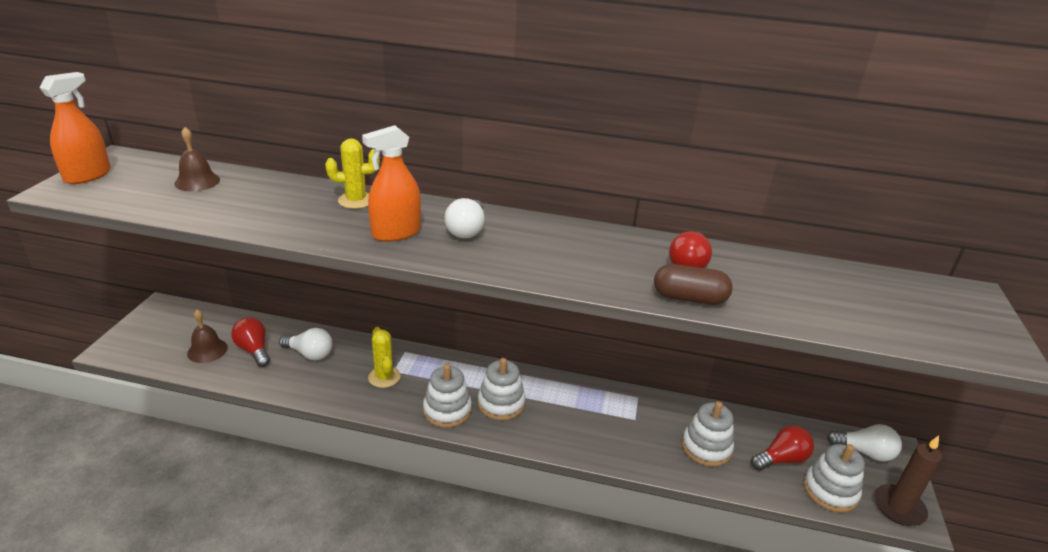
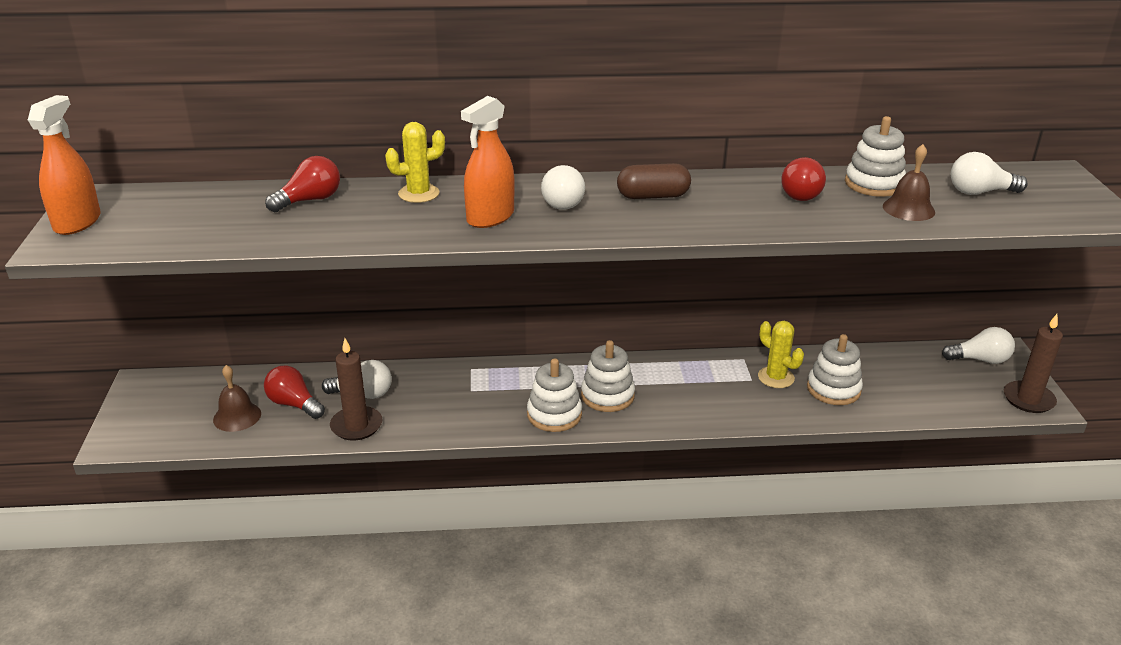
camera: 15 degrees left, 0 degrees up
(197, 181) = (218, 206): brown bell -> brown bell (908, 209)
(287, 380) = (356, 426): none -> brown candle
(384, 377) = (464, 398): yellow cactus -> yellow cactus (776, 377)
(689, 298) = (819, 223): brown capsule -> brown capsule (653, 196)
(781, 459) = (908, 383): red light bulb -> red light bulb (310, 200)
(830, 491) = (963, 400): white stacking toy -> white stacking toy (874, 184)
(874, 299) = (980, 192): none -> white light bulb

